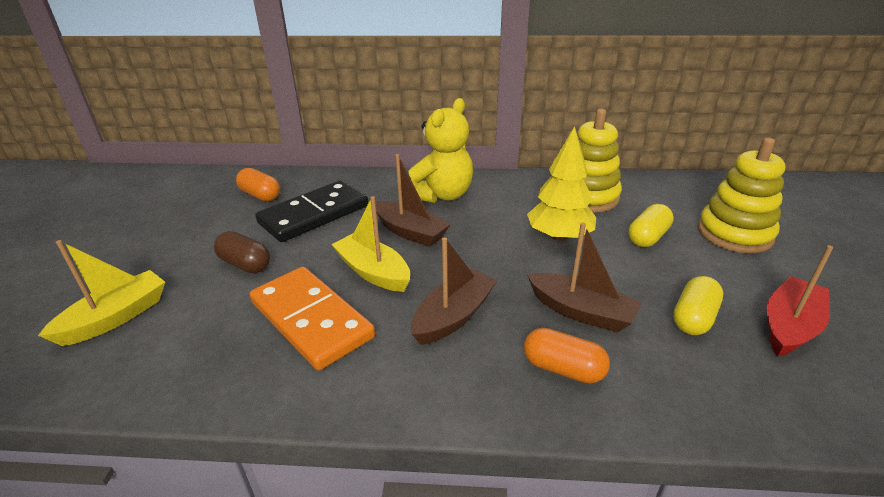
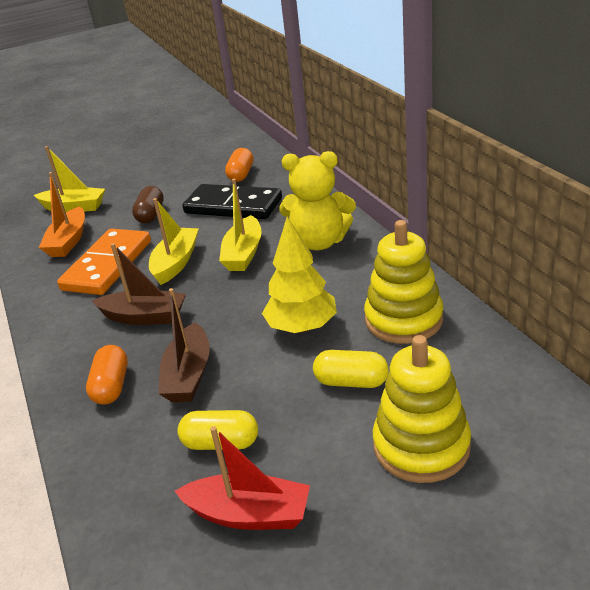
camera: 65 degrees right, 0 degrees up
(200, 340) = (68, 241): none -> orange boat
(410, 232) = (243, 253): brown boat -> yellow boat

